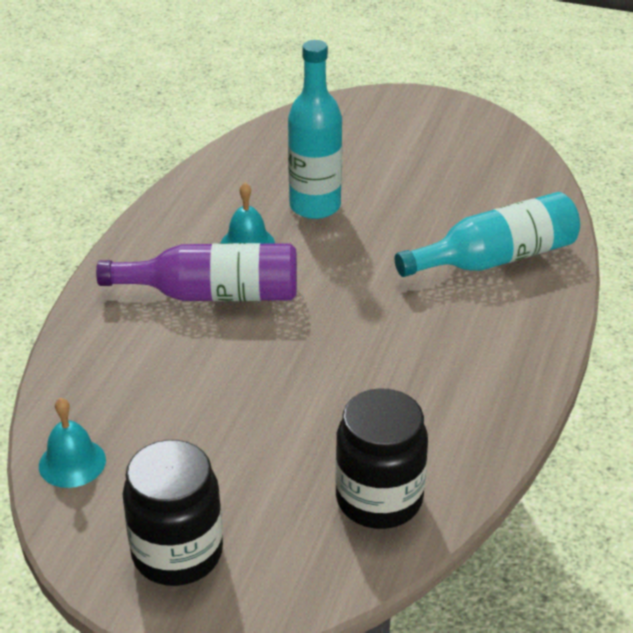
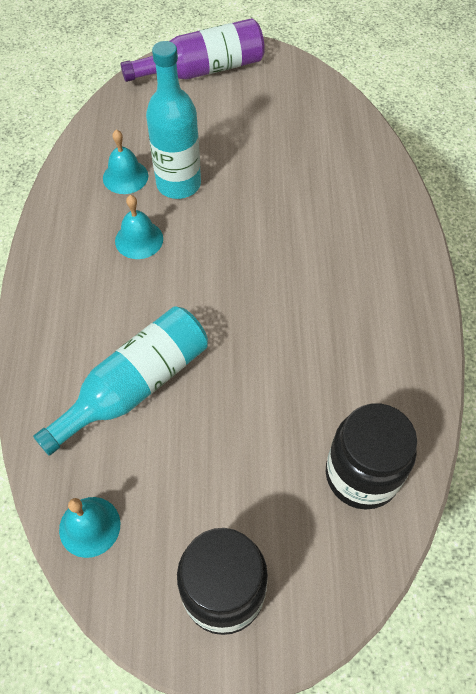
camera: 20 degrees left, 20 degrees up
(214, 294) = (134, 303): purple bottle -> purple bottle (203, 70)
(261, 188) = (125, 177): none -> turquoise bell
(496, 258) = (346, 199): turquoise bottle -> turquoise bottle (135, 386)

